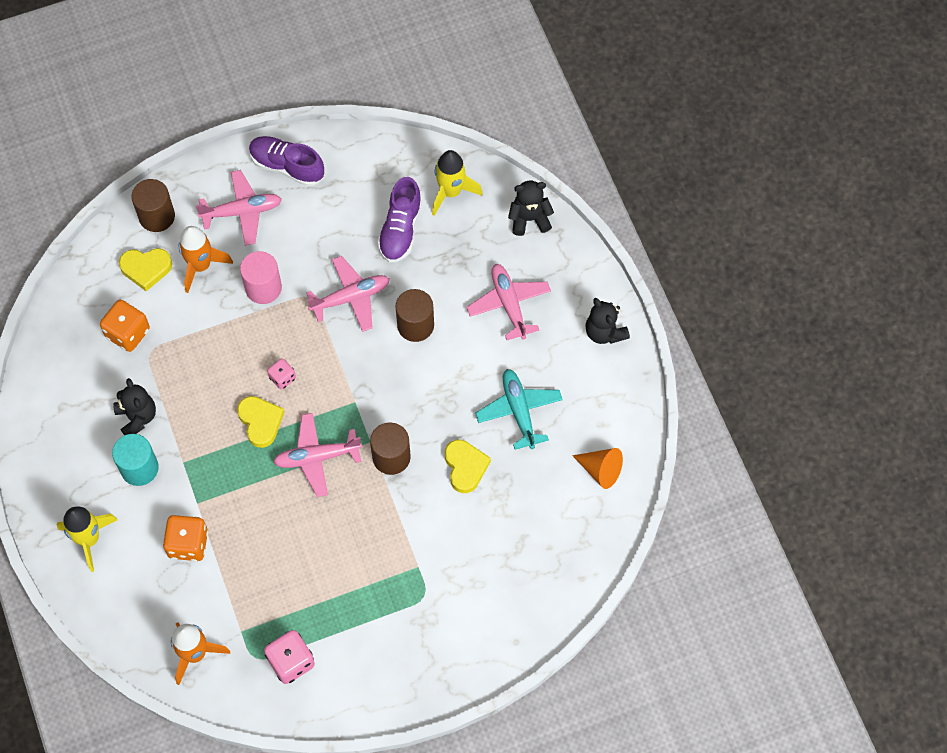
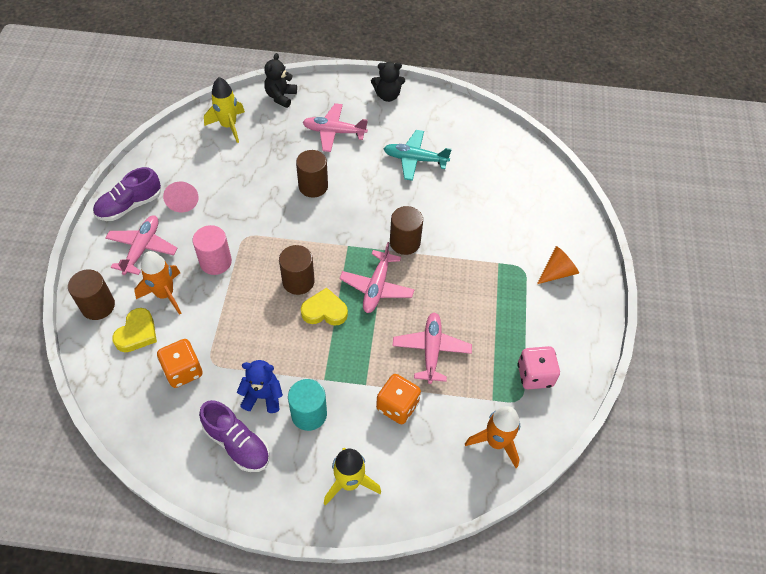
camera: 65 degrees left, 10 degrees down
(137, 417) = (263, 396): black teddy bear -> blue teddy bear
(282, 378) = (298, 281): pink dice -> brown cylinder
(322, 211) = (183, 200): none -> pink cone
(351, 298) = (264, 213): pink plane -> pink plane (431, 350)
(400, 229) = (234, 163): purple shoe -> purple shoe (237, 443)
(465, 467) = (438, 204): yellow heart -> none
(600, 470) = (482, 137): orange cone -> orange cone (557, 272)

